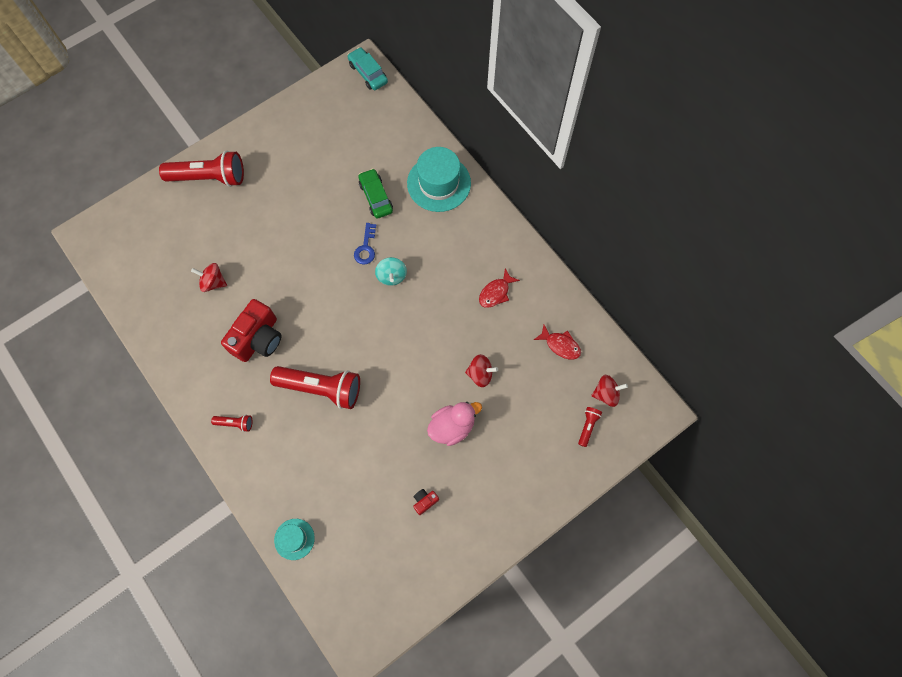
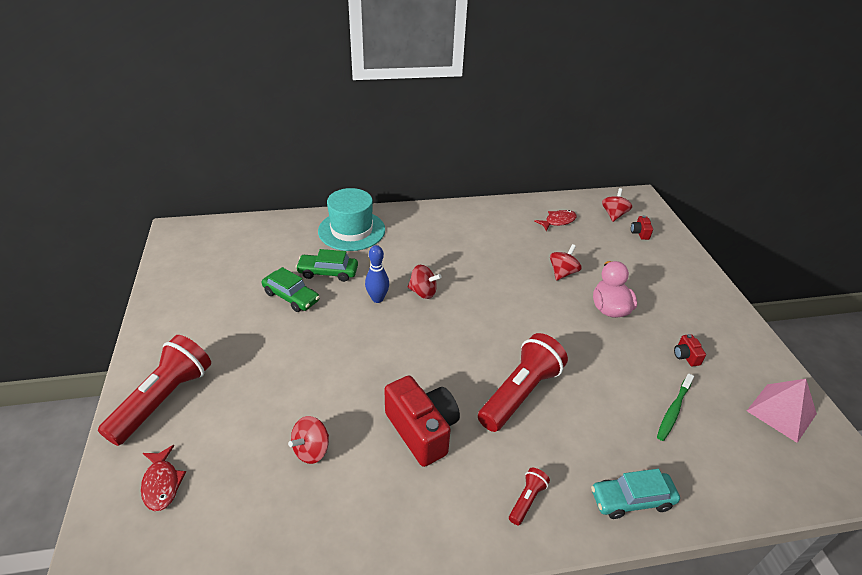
camera: 65 degrees left, 30 degrees down
(294, 539) = (709, 492): turquoise hat -> none
(335, 189) = (291, 297): none -> green car
(358, 502) = (673, 410): none -> green toothbrush
(366, 248) = (377, 299): blue key -> blue bowling pin
(368, 73) = (190, 231): turquoise car -> turquoise car (631, 499)
(391, 276) = (423, 292): turquoise spinning top -> red spinning top
(398, 585) = (781, 412): none -> pink pyramid
(496, 292) = (486, 237): red fish -> red fish (162, 483)
(588, 426) = (639, 233): red flashlight -> red camera

